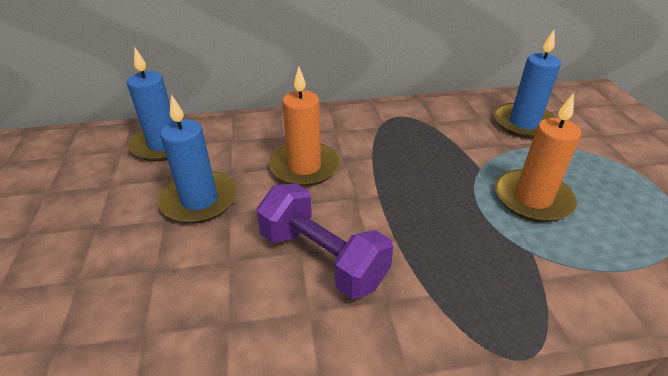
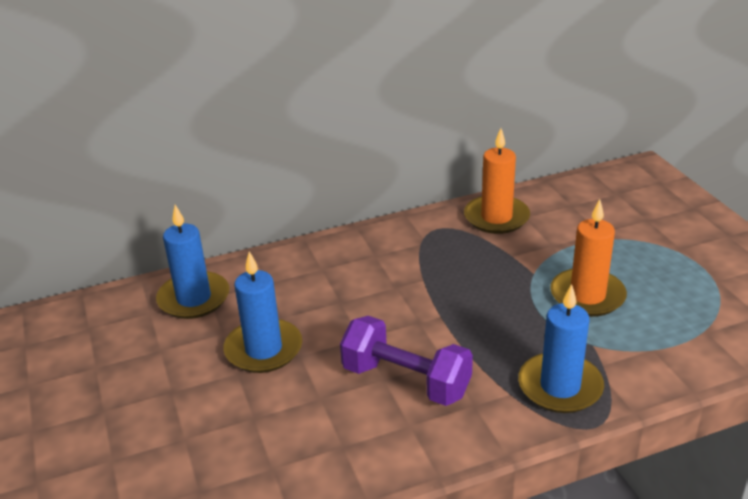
camera: 10 degrees left, 5 degrees down
(304, 167) = (357, 299): orange candle -> orange candle (496, 217)
(524, 123) = (570, 218): blue candle -> blue candle (560, 386)

